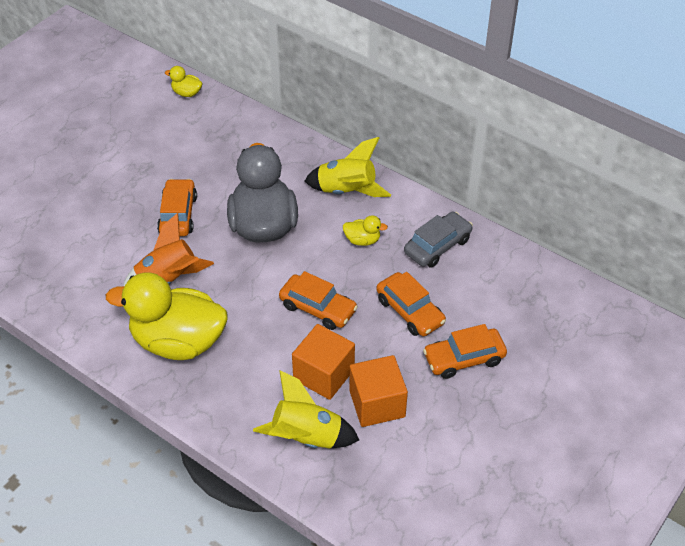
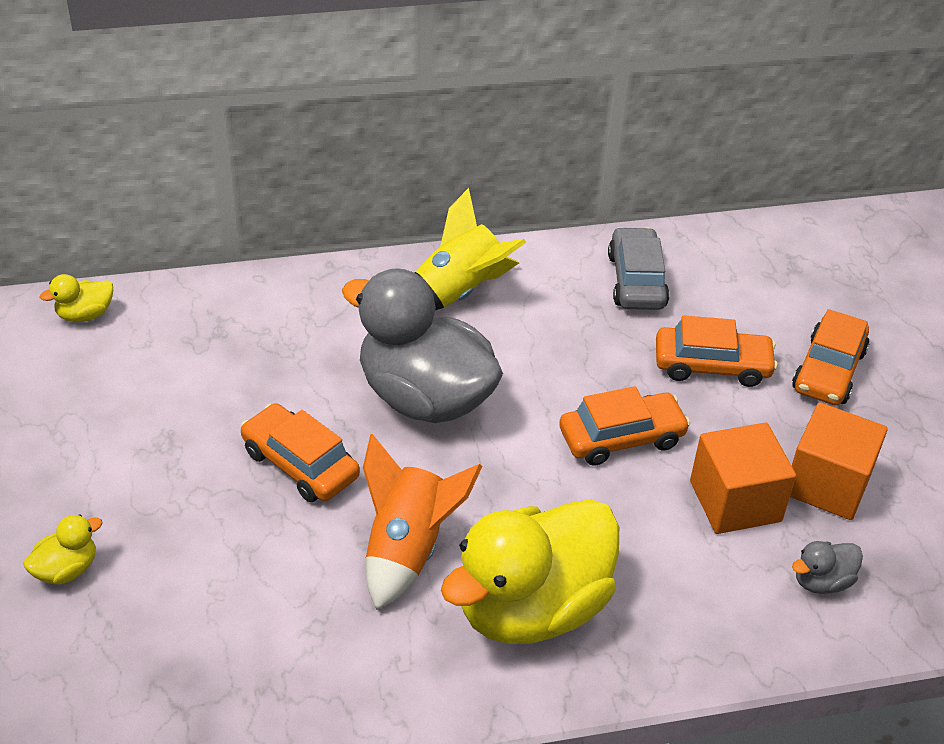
camera: 50 degrees left, 5 degrees down
(306, 437) = (821, 581): yellow rocket -> grey duck
(362, 240) = (555, 331): yellow duck -> yellow duck (66, 569)

